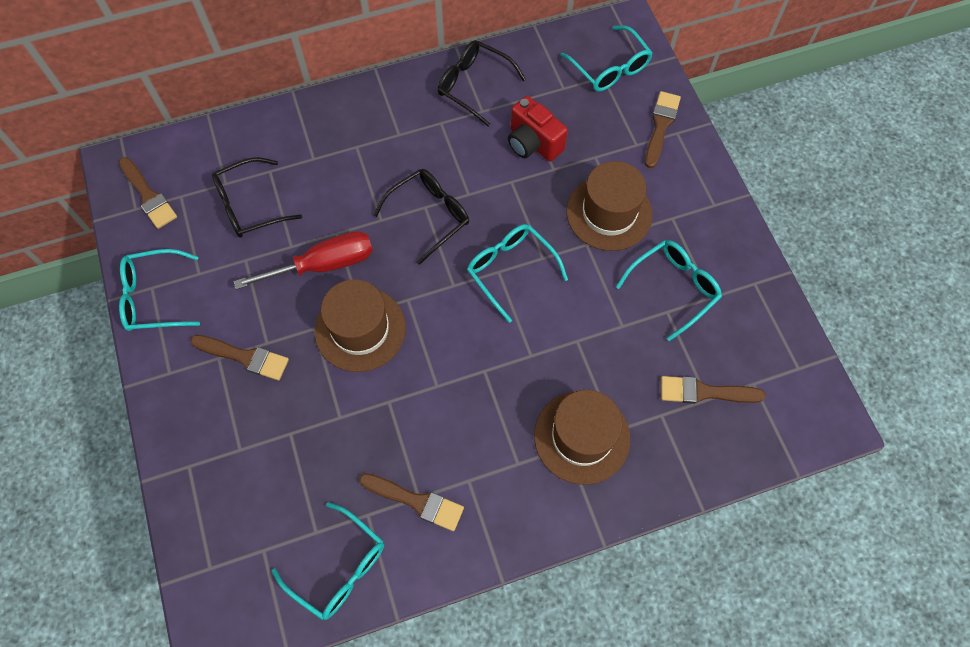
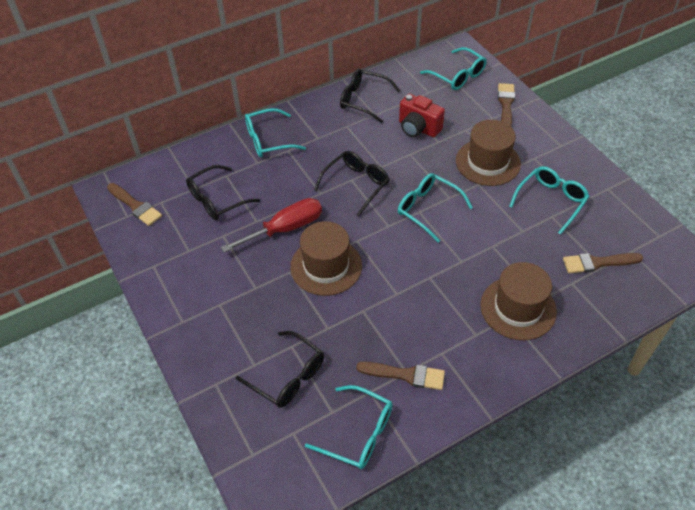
camera: 10 degrees left, 15 degrees down
(154, 297) = (157, 272): turquoise glasses -> turquoise glasses (268, 140)
(245, 357) = (240, 300): brown brush -> none
(276, 474) = (288, 376): none -> black glasses

